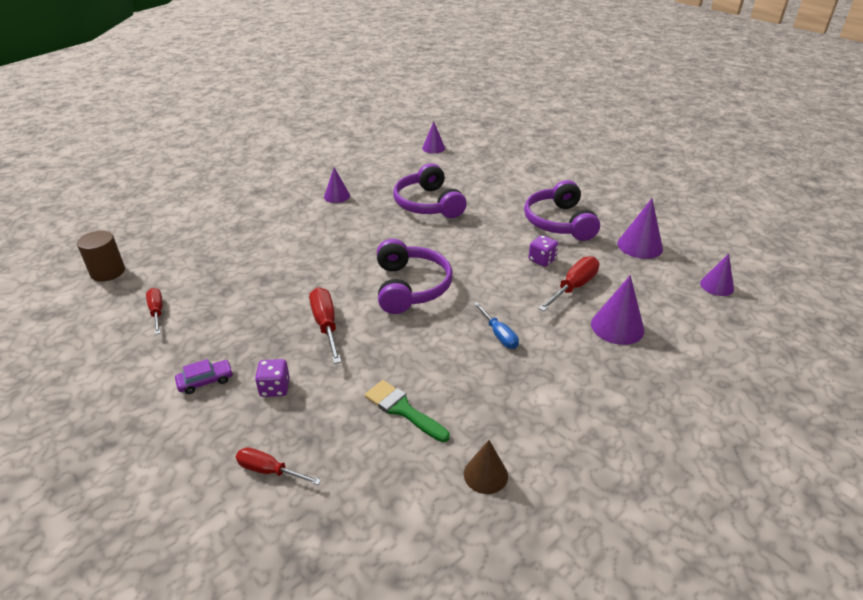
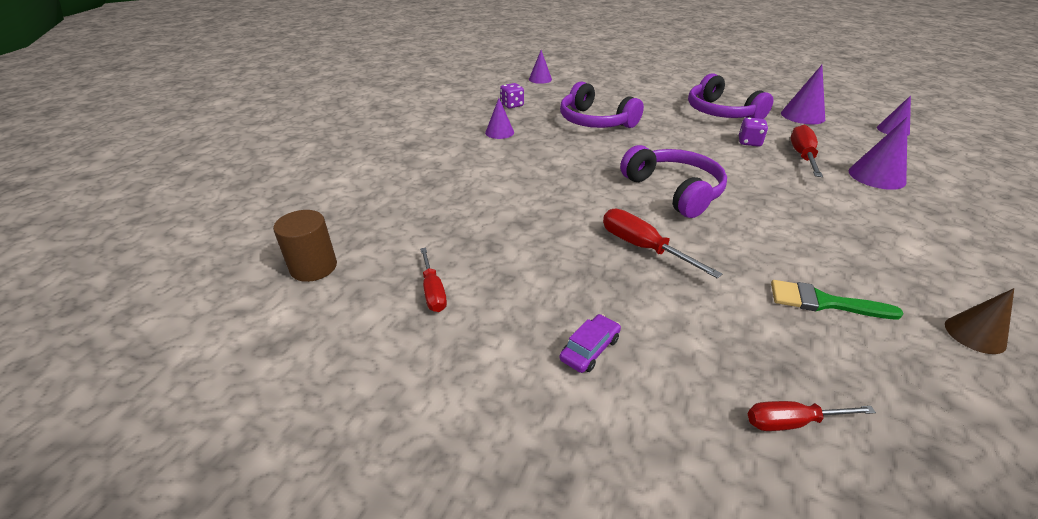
camera: 25 degrees left, 0 degrees up
(157, 311) = (433, 292): red screwdriver -> red screwdriver turned 150 degrees counterclockwise
(275, 388) = (675, 328): purple dice -> purple dice (512, 105)
(499, 335) = (804, 209): blue screwdriver -> none

